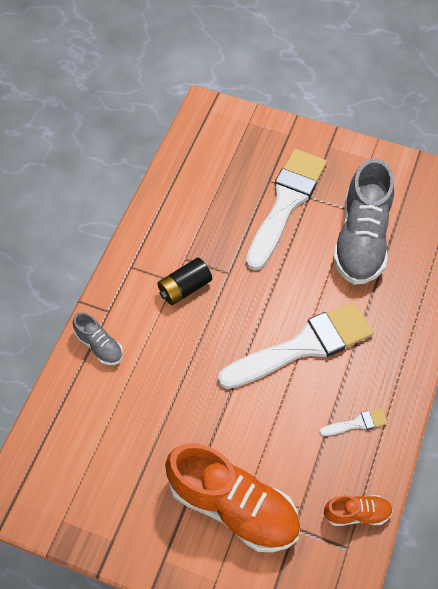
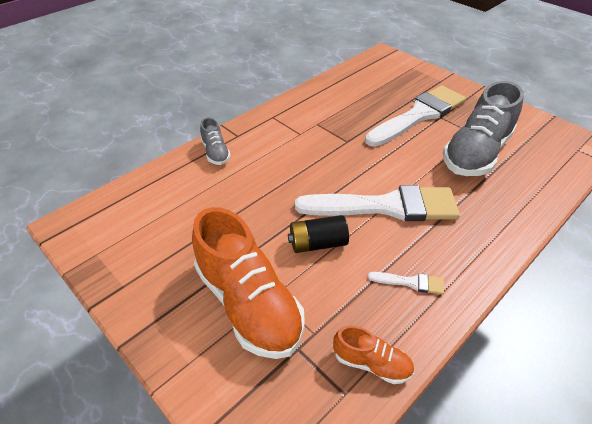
camera: 25 degrees right, 15 degrees down
(184, 288) = (305, 140): black battery -> black battery (317, 243)

